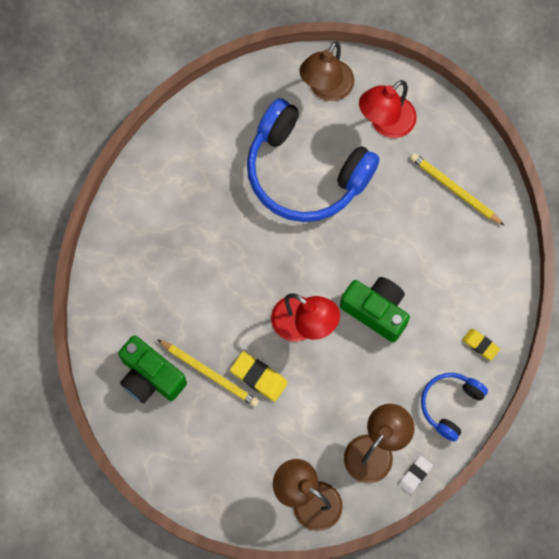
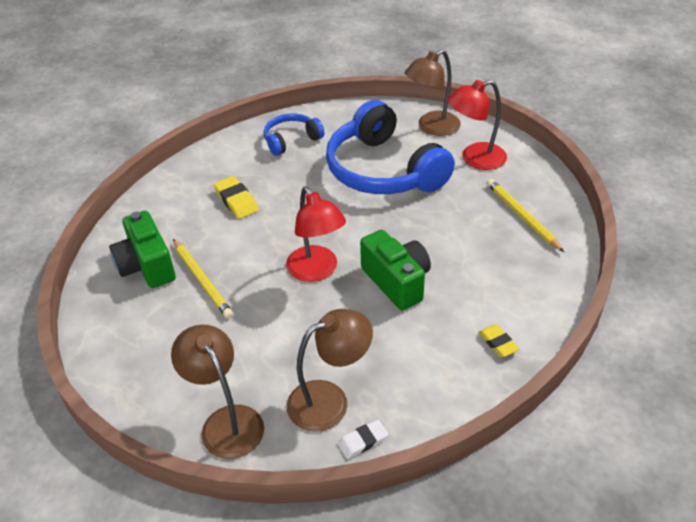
camera: 25 degrees right, 30 degrees down
(259, 377) = (247, 297): yellow eraser -> yellow eraser (236, 200)
(450, 405) = (438, 386): blue headphones -> blue headphones (291, 140)

